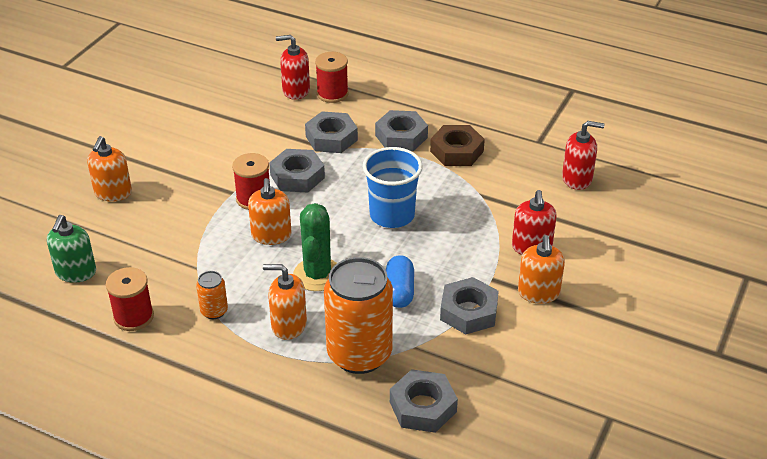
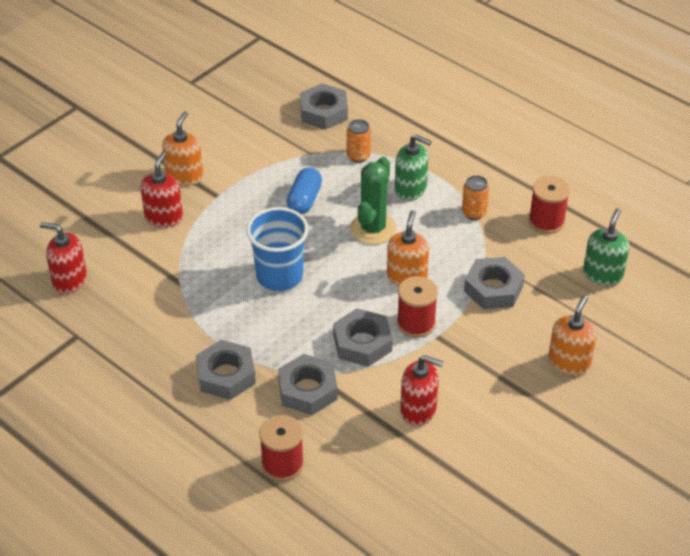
camera: 165 degrees left, 5 degrees up
(288, 325) = (410, 189): orange soap dispenser -> green soap dispenser
(296, 90) = (328, 480): red soap dispenser -> red soap dispenser (418, 410)
(359, 354) = (358, 156): orange can -> orange can, size x0.44
(456, 151) = (174, 341): brown nut -> none
(468, 311) = (253, 172): grey nut -> grey nut (493, 288)

